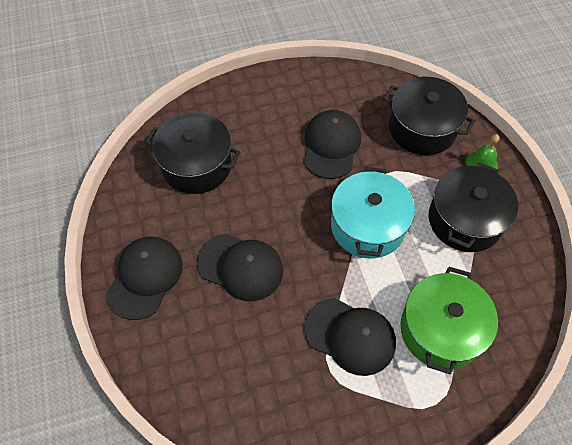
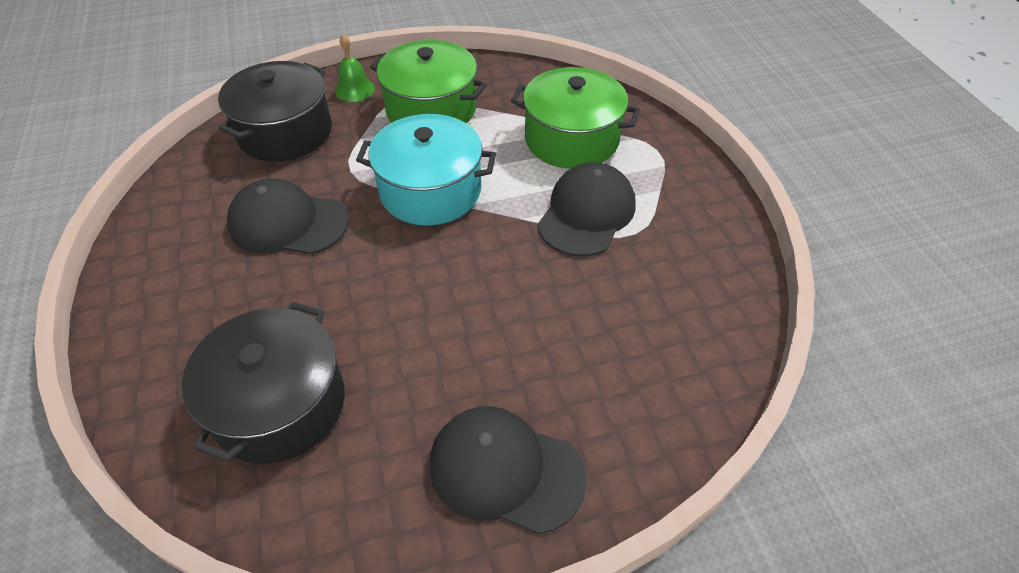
camera: 90 degrees left, 10 degrees down
(240, 267) = (488, 330): black cap -> none
(465, 220) = (431, 109): black pot -> green pot

